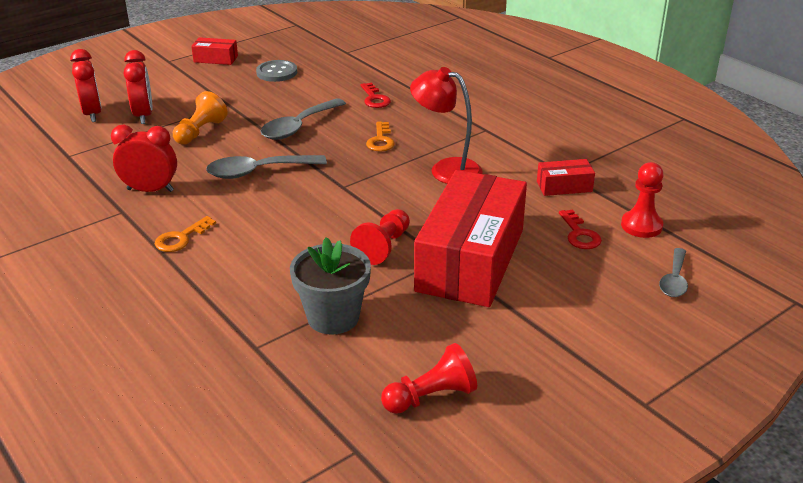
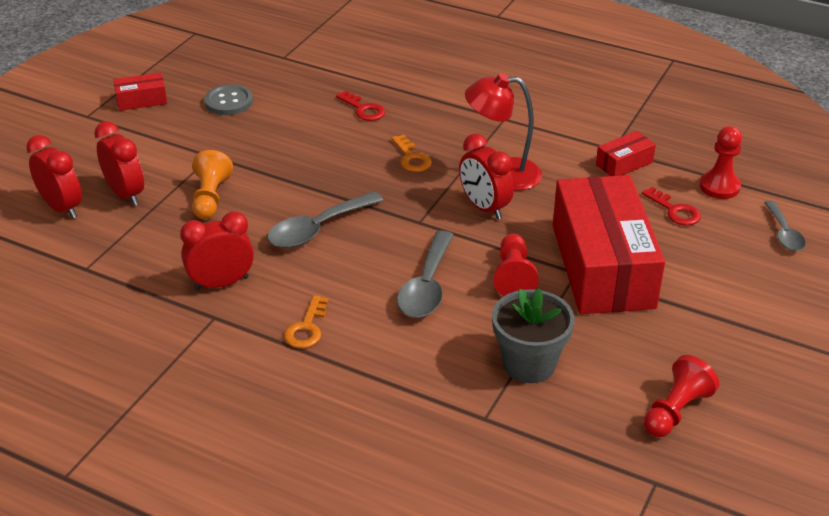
camera: 25 degrees left, 5 degrees up
(298, 126) = (312, 164): grey spoon -> grey spoon (426, 286)
(407, 190) = (484, 207): none -> red clock

